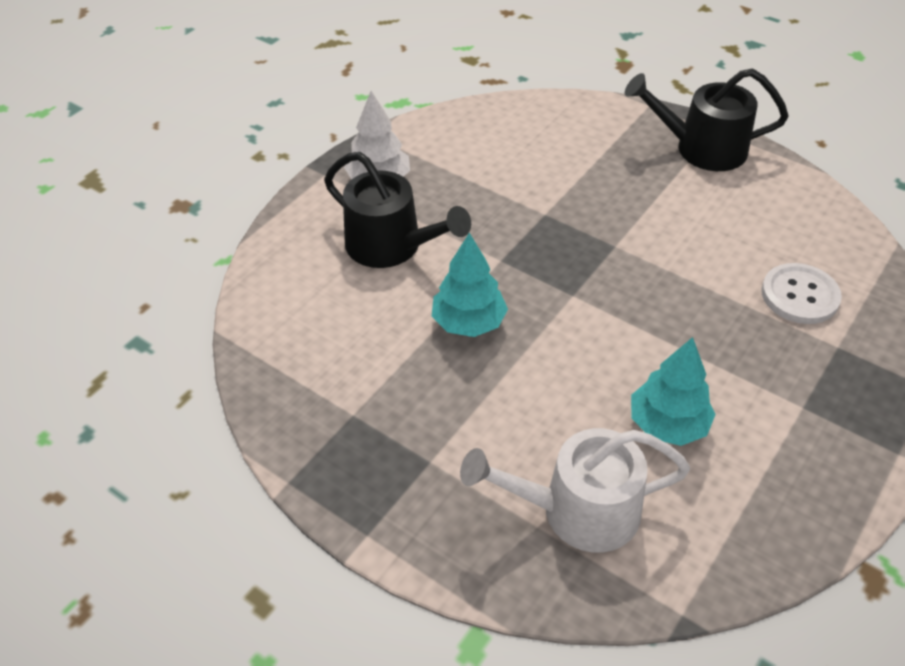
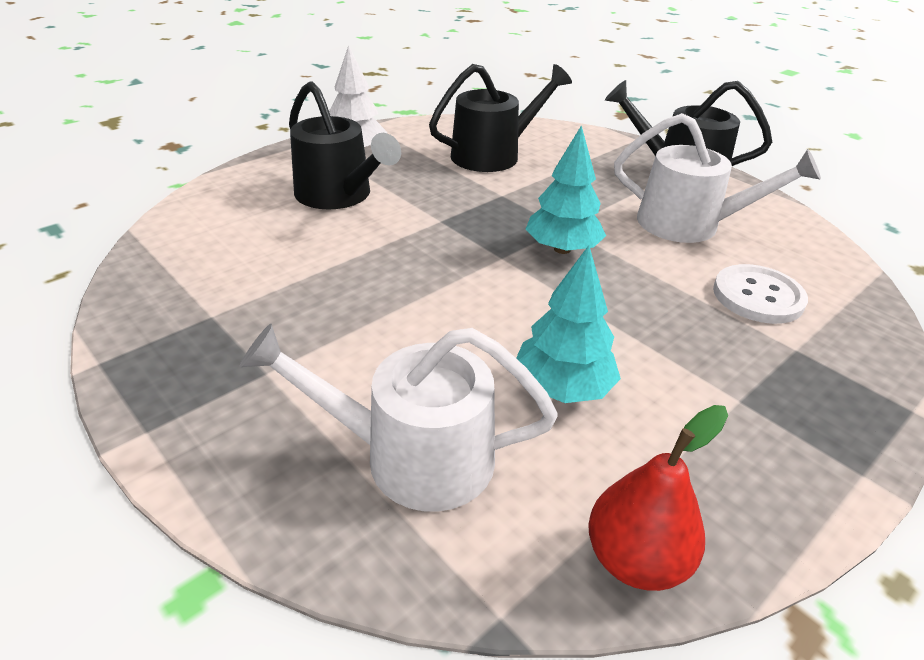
camera: 10 degrees right, 10 degrees down
(469, 322) = (381, 261): turquoise tree -> turquoise tree (562, 249)
(516, 158) = (492, 155): none -> black watering can
(725, 219) = (688, 224): none -> white watering can
(758, 554) = (636, 559): none -> red pear

